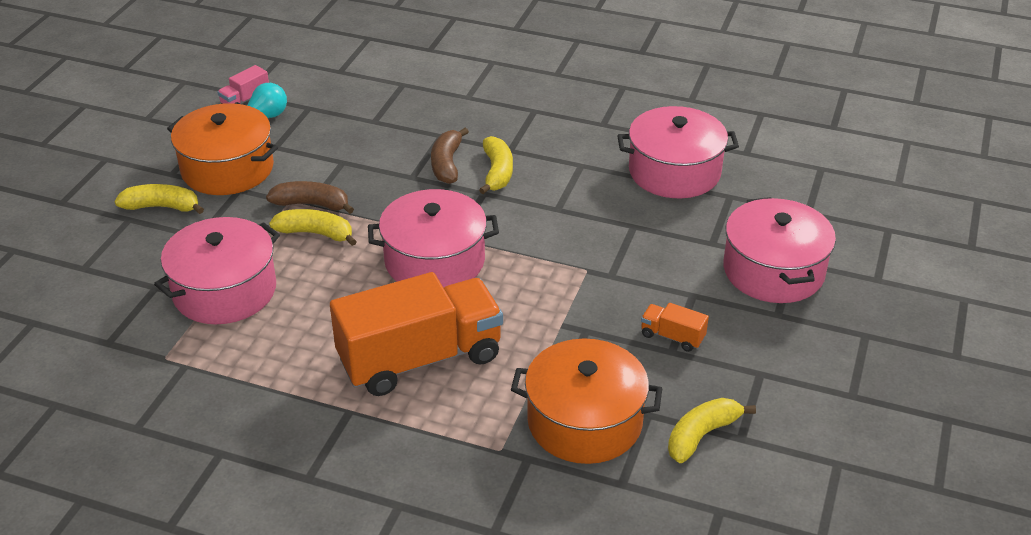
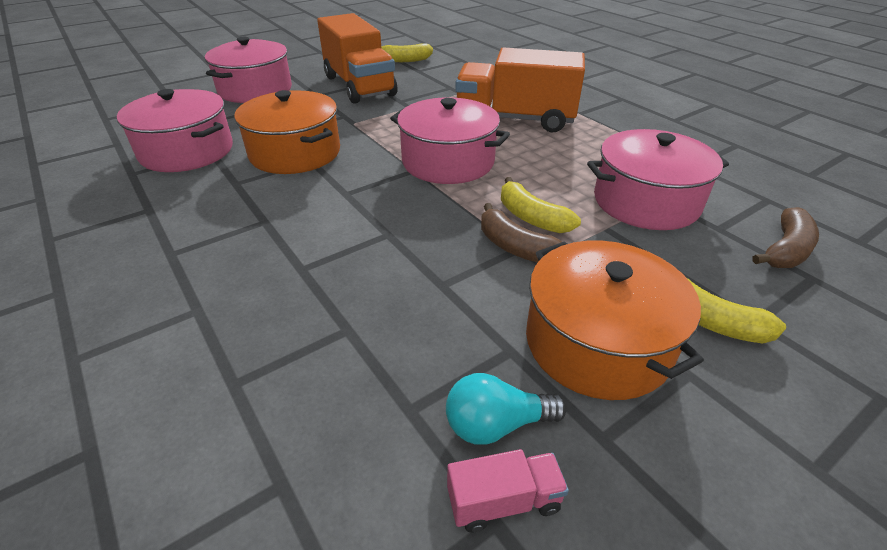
camera: 145 degrees left, 0 degrees up
(447, 164) = (339, 232): brown banana -> brown banana (786, 250)
(497, 172) = (308, 205): yellow banana -> none
(584, 421) = (452, 76): orange pot -> orange pot (295, 153)
(672, 336) = (359, 86): orange truck -> orange truck, size x2.48

